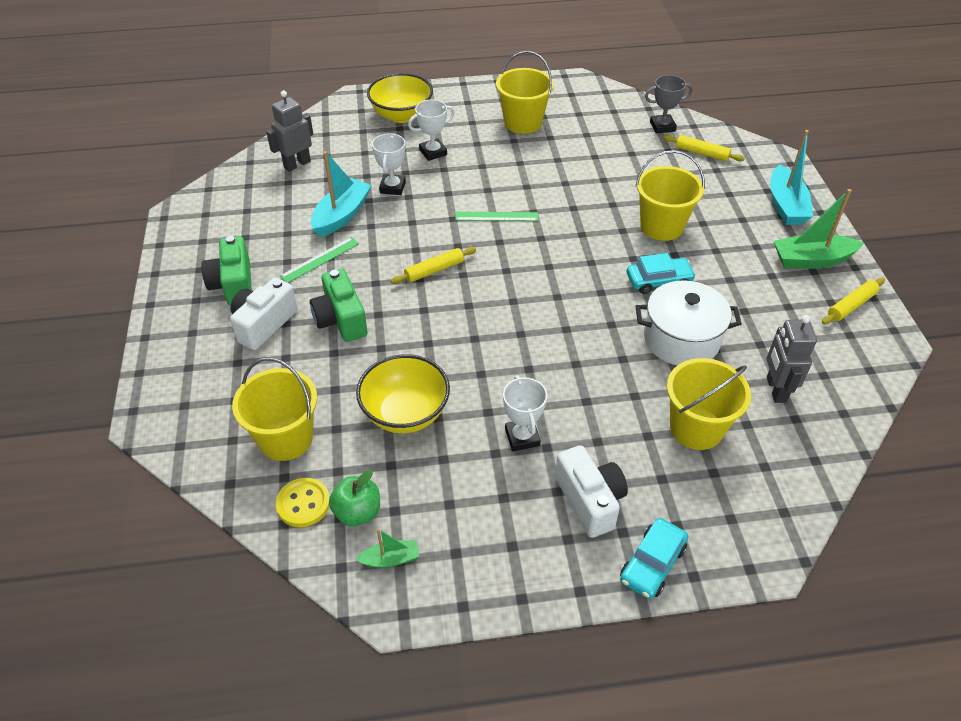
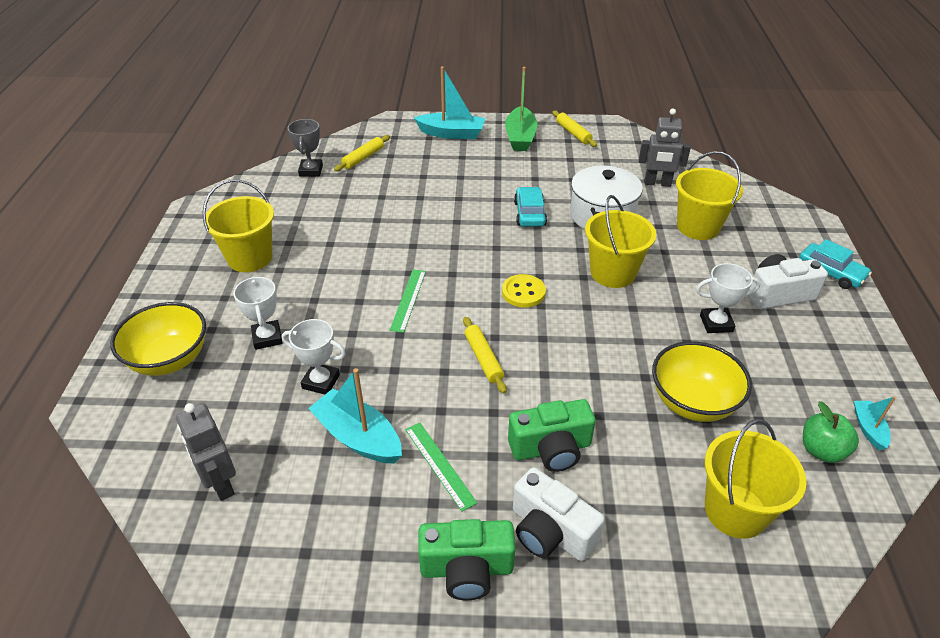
camera: 80 degrees left, 5 degrees down
(303, 503) = (820, 496): yellow button -> yellow button (523, 292)
(390, 559) = (868, 428): green boat -> turquoise boat
(661, 226) = (458, 199): yellow bucket -> yellow bucket (613, 273)

